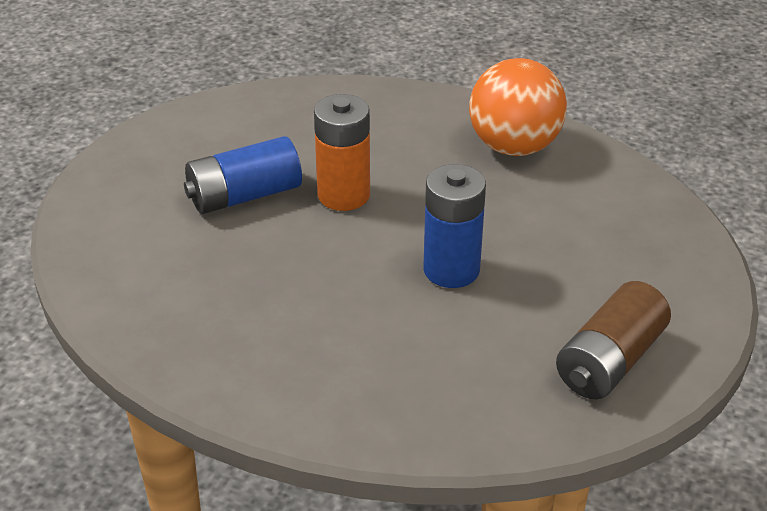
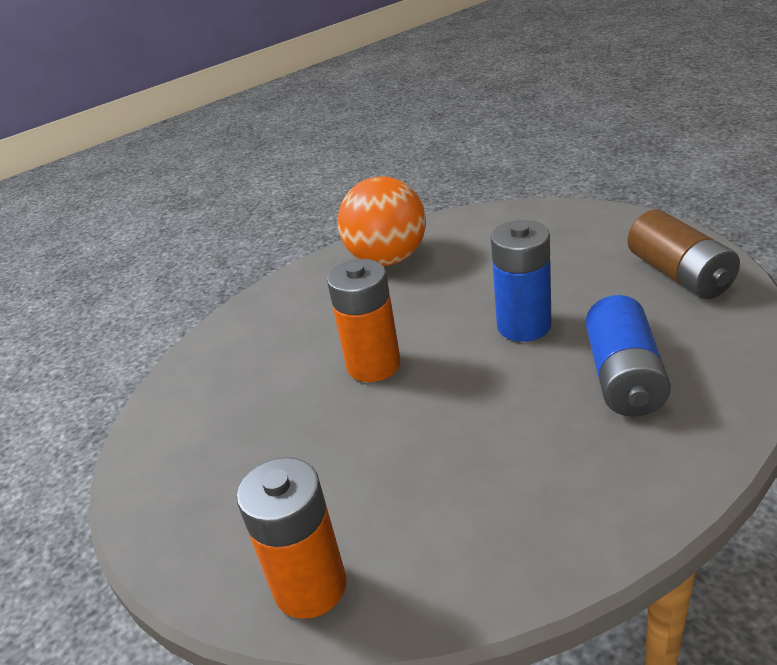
camera: 55 degrees left, 5 degrees down
(96, 248) = (310, 586): none -> orange battery
(244, 196) = (318, 433): blue battery -> blue battery (624, 377)

